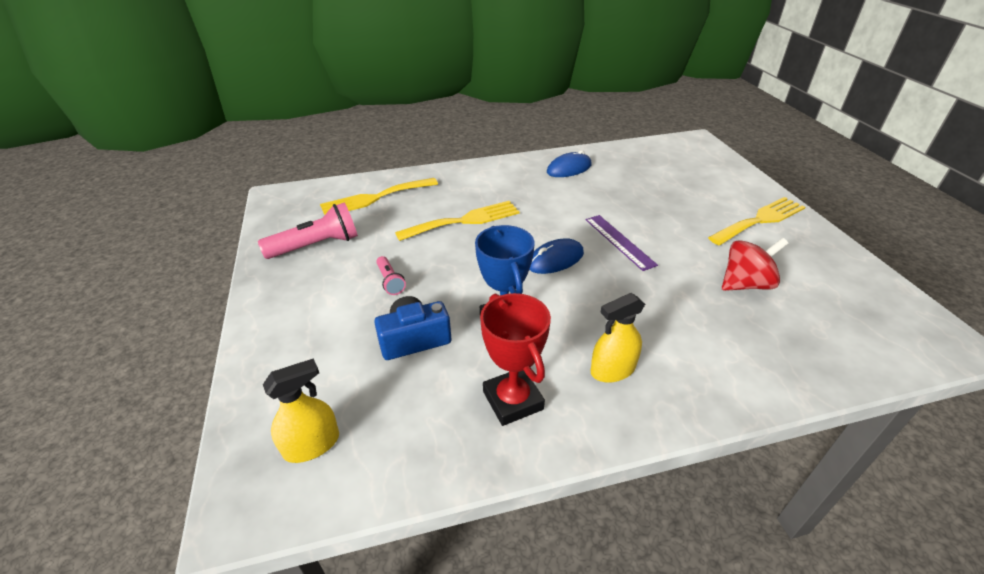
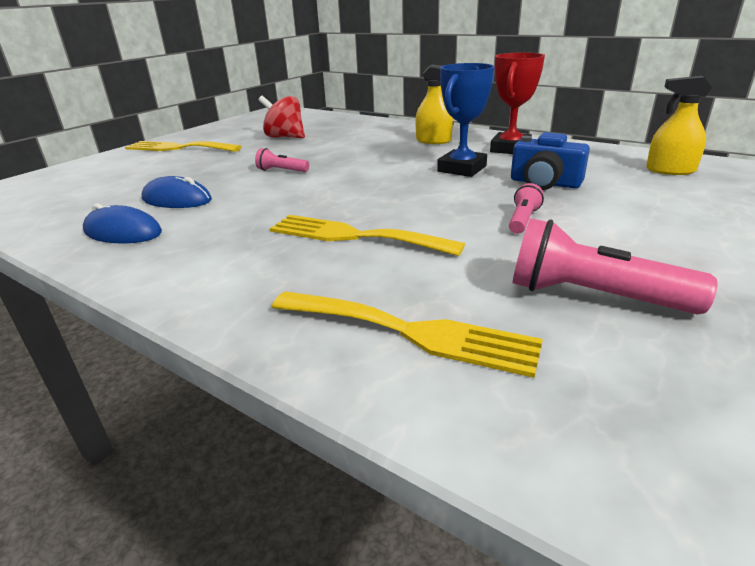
camera: 130 degrees left, 10 degrees down
(555, 259) = (350, 180): blue mouse -> blue mouse (177, 200)
(619, 241) = (281, 171): purple ruler -> pink flashlight

